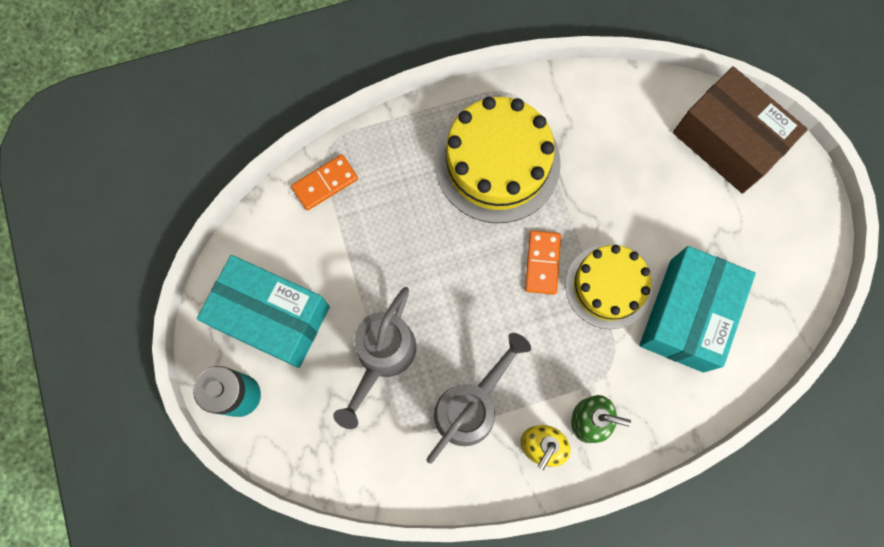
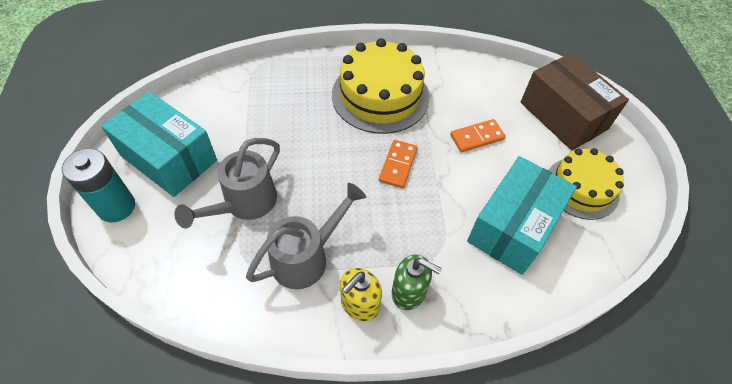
camera: 10 degrees right, 20 degrees down
(325, 183) = (247, 84): orange domino -> orange domino (477, 137)
(608, 286) = (449, 192): yellow cake -> yellow cake (581, 188)

